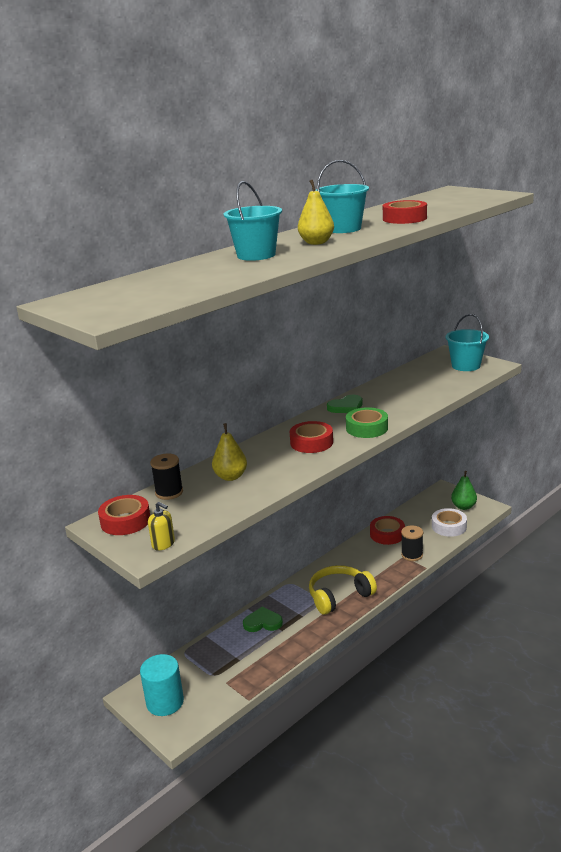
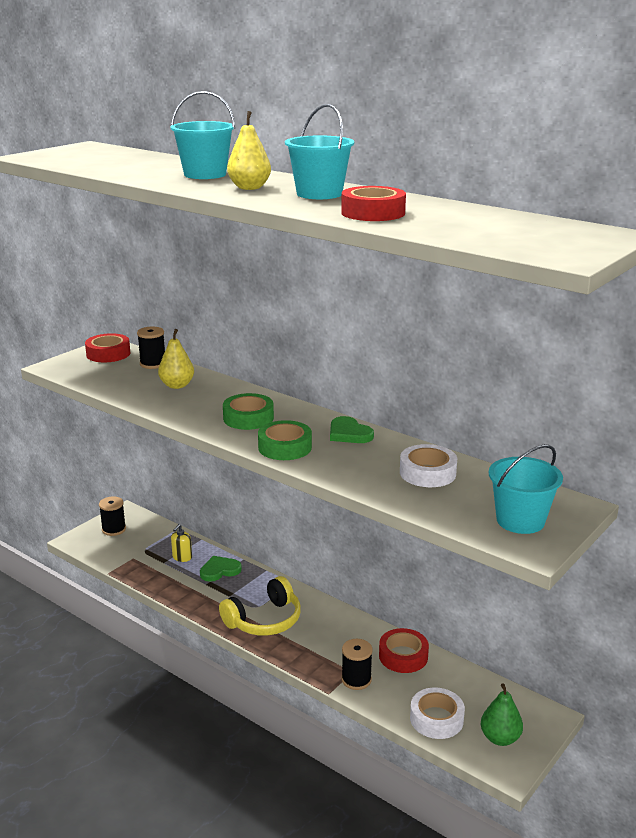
camera: 80 degrees right, 0 degrees up
(163, 544) = (65, 371): yellow soap dispenser -> yellow soap dispenser (182, 557)
(165, 702) = (114, 529): turquoise cylinder -> black spool
(262, 622) = (219, 570): green heart -> green heart turned 105 degrees counterclockwise
(311, 442) = (248, 418): red tape -> green tape
(339, 596) = (264, 620): yellow headphones -> yellow headphones turned 90 degrees clockwise
(408, 385) = (427, 473): none -> white tape

